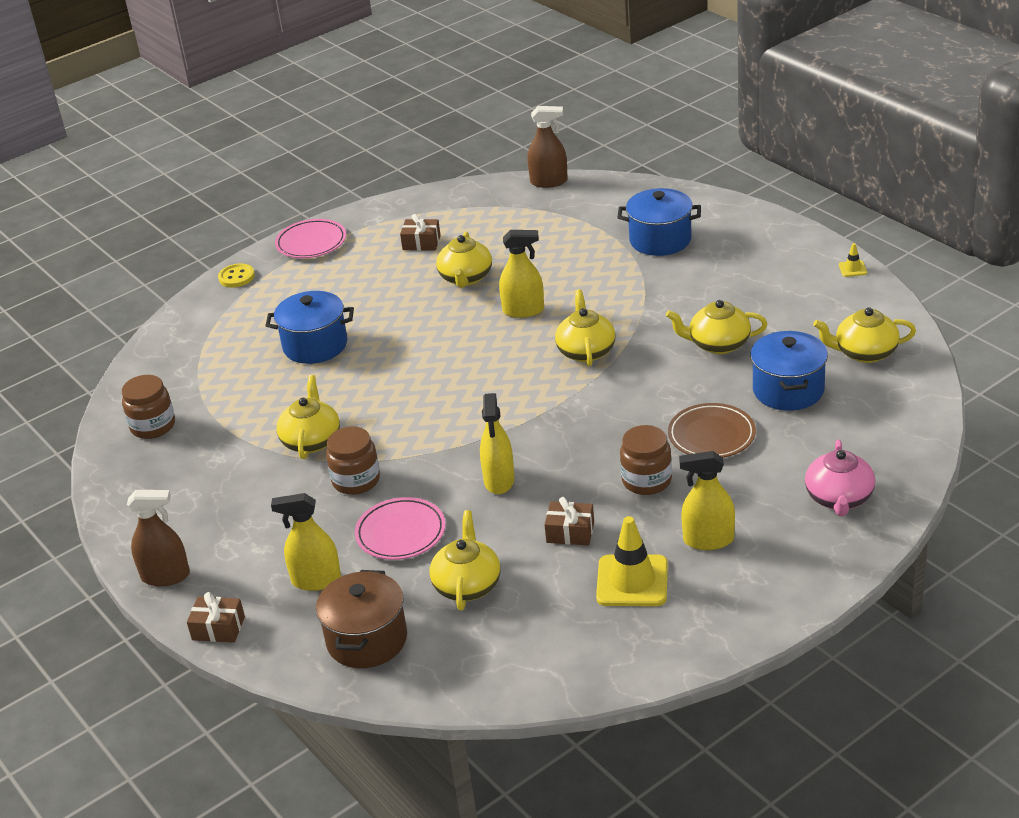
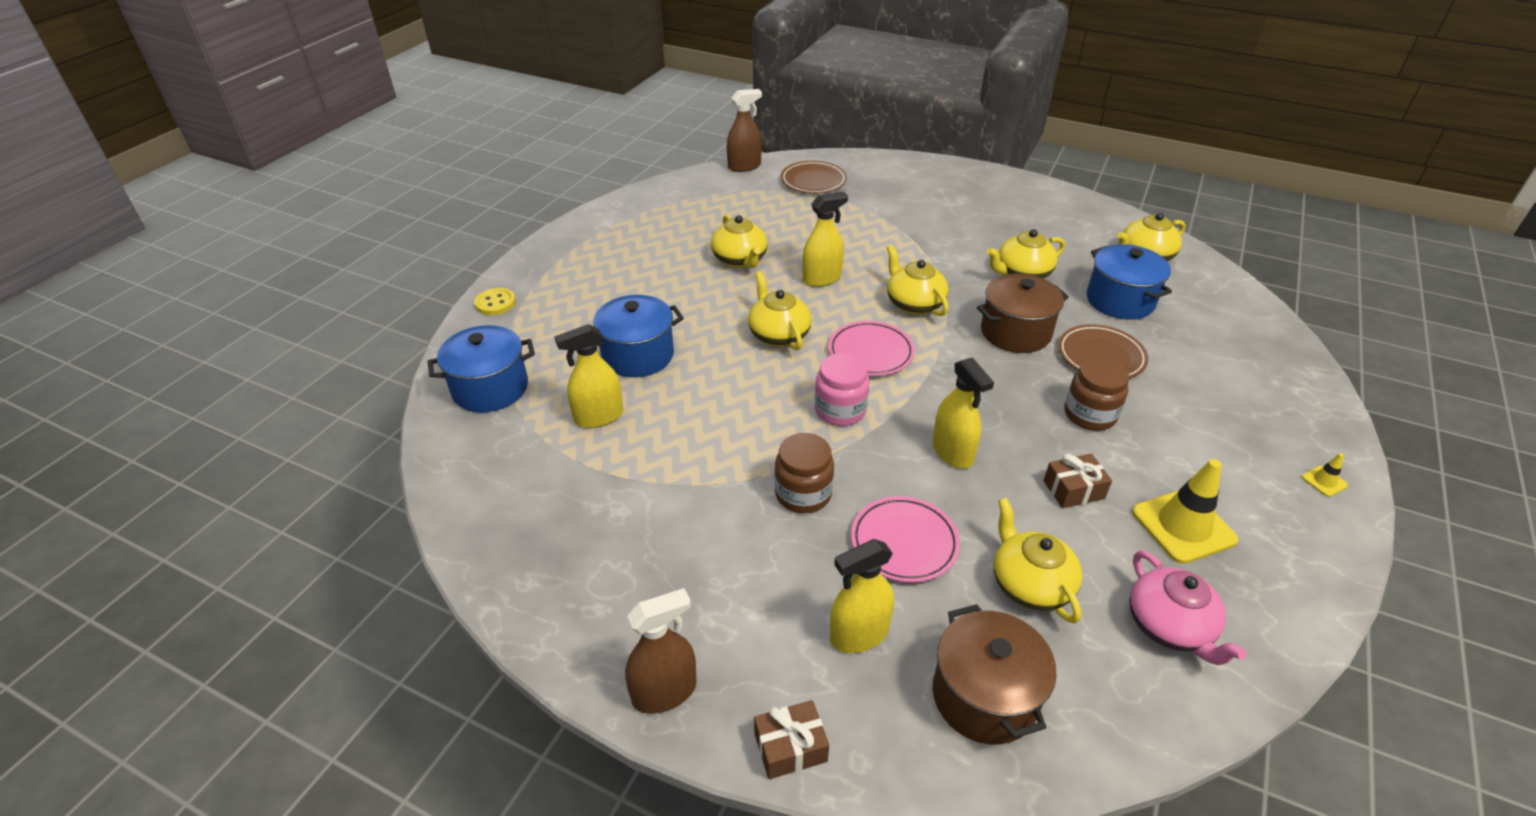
camera: 30 degrees left, 5 degrees up
(153, 426) = (509, 492): brown jar -> none
(311, 243) = (554, 255): pink plate -> pink plate (870, 352)
(311, 440) = (715, 460): yellow teapot -> yellow teapot (778, 334)
(421, 243) = (669, 236): brown gift -> none
(438, 426) = (840, 410): none -> pink jar
(602, 210) = (813, 181): none -> brown plate
(654, 397) = (1015, 332): none -> brown pot
(660, 240) = (886, 197): blue pot -> blue pot (490, 388)
(708, 540) = (1204, 460): yellow spray bottle -> yellow spray bottle (598, 417)
(839, 498) = (1265, 388): pink teapot -> pink teapot (1169, 627)
(852, 269) = (1063, 193): yellow traffic cone -> yellow traffic cone (1324, 481)

